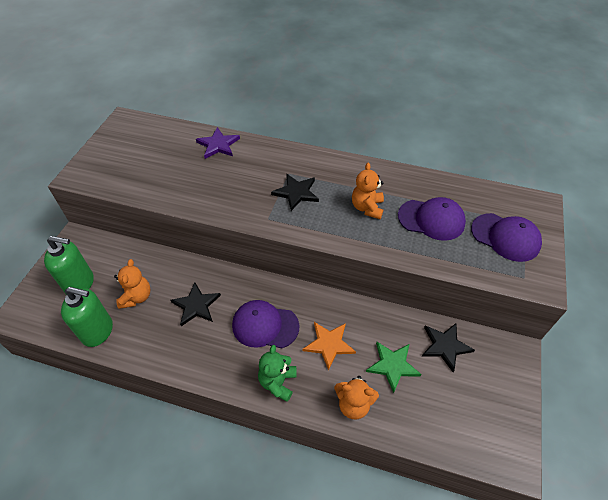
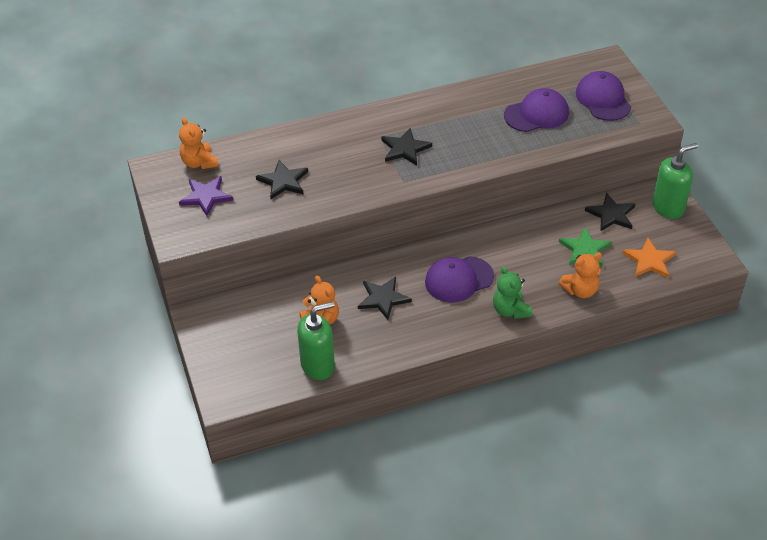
camera: 35 degrees left, 5 degrees down
(80, 283) = (253, 343): green soap dispenser -> green soap dispenser (668, 207)
(187, 171) = (283, 181): none -> black star
(218, 145) = (284, 144): purple star -> purple star (206, 196)
(329, 344) = (523, 263): orange star -> orange star (649, 260)
(367, 208) = (477, 131): orange teddy bear -> orange teddy bear (199, 163)
(505, 237) = (603, 99): purple cap -> purple cap turned 105 degrees counterclockwise

